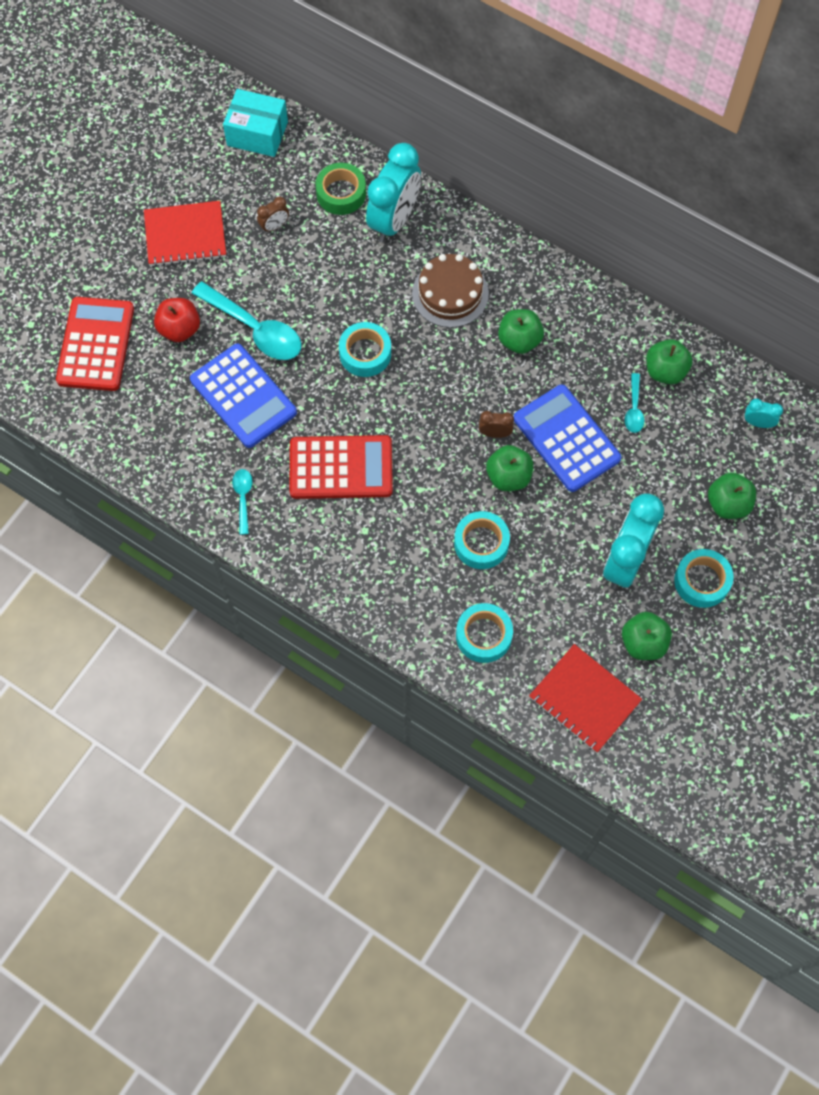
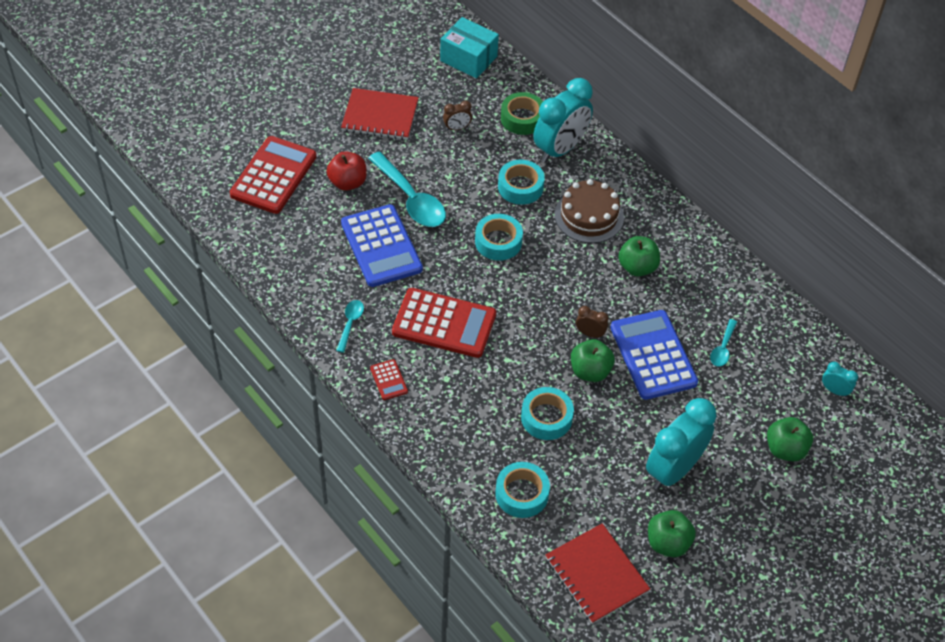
camera: 15 degrees right, 15 degrees down
(306, 550) = (389, 380): none -> red calculator
(665, 371) = (761, 326): green apple -> none
(701, 581) = (740, 507): turquoise tape -> turquoise tape (520, 187)

